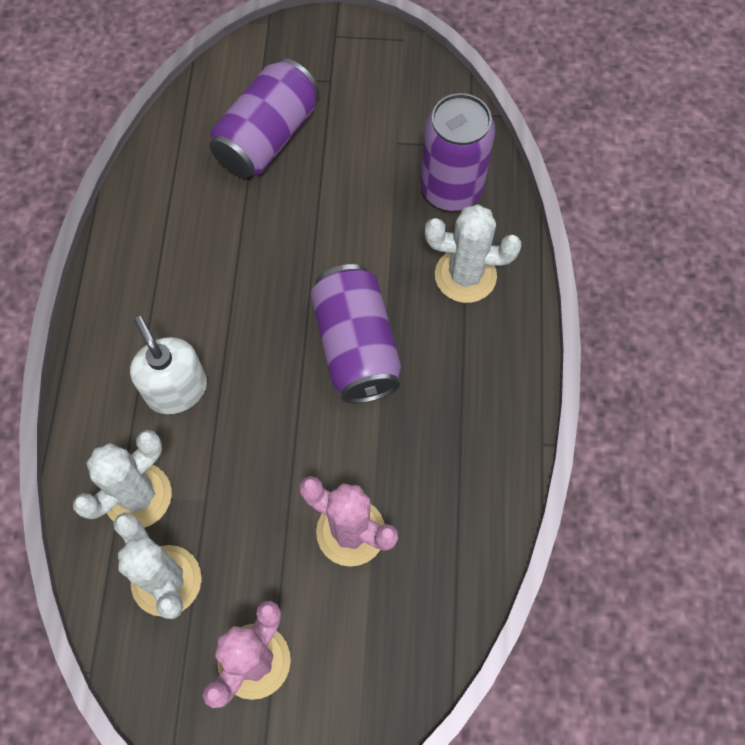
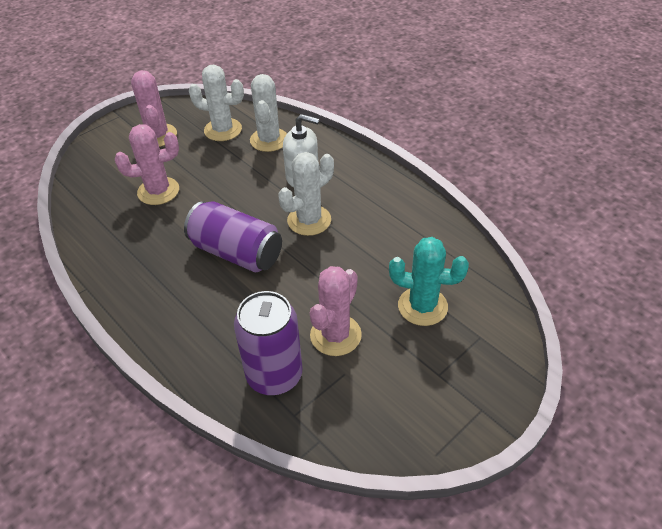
camera: 135 degrees right, 20 degrees down
(267, 137) = (422, 306): purple can -> turquoise cactus
(366, 177) = (335, 335): none -> pink cactus
(465, 275) = (211, 332): white cactus -> white cactus (309, 220)

